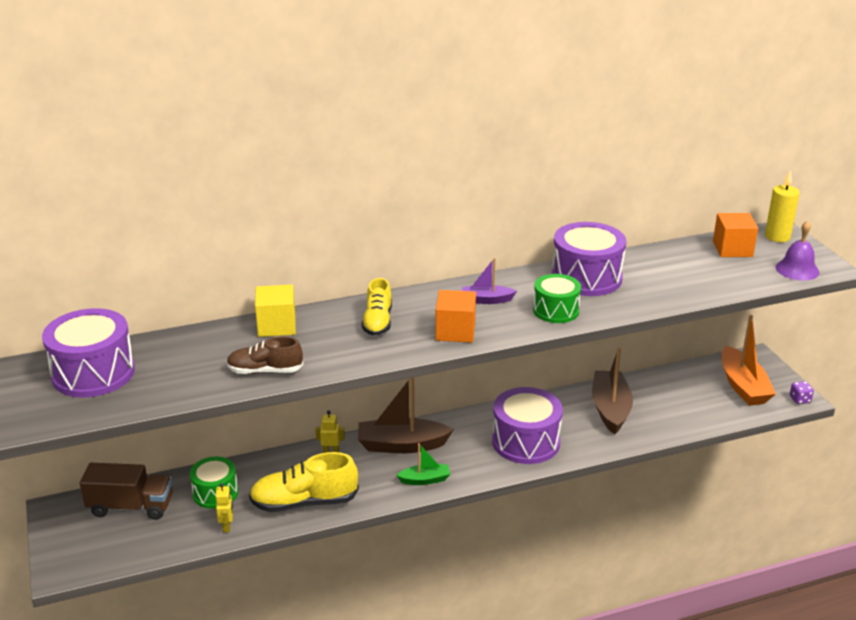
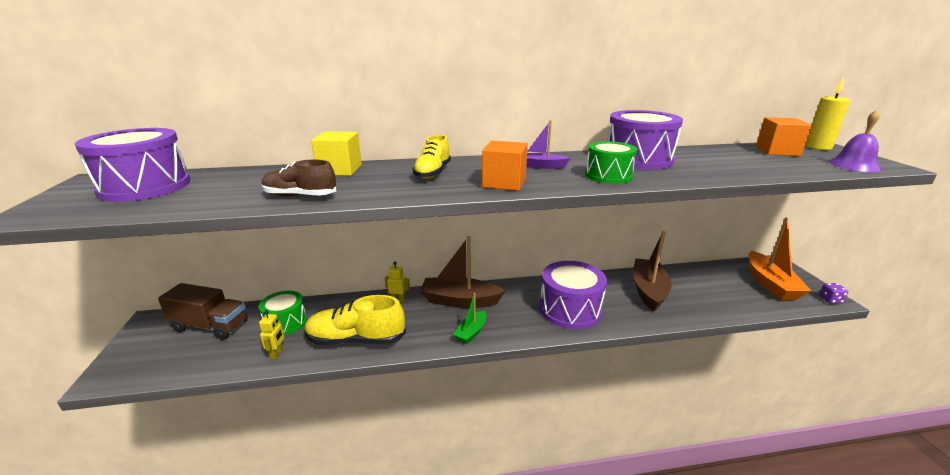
camera: 10 degrees right, 5 degrees down
(425, 480) = (471, 332): green boat -> green boat turned 120 degrees clockwise

